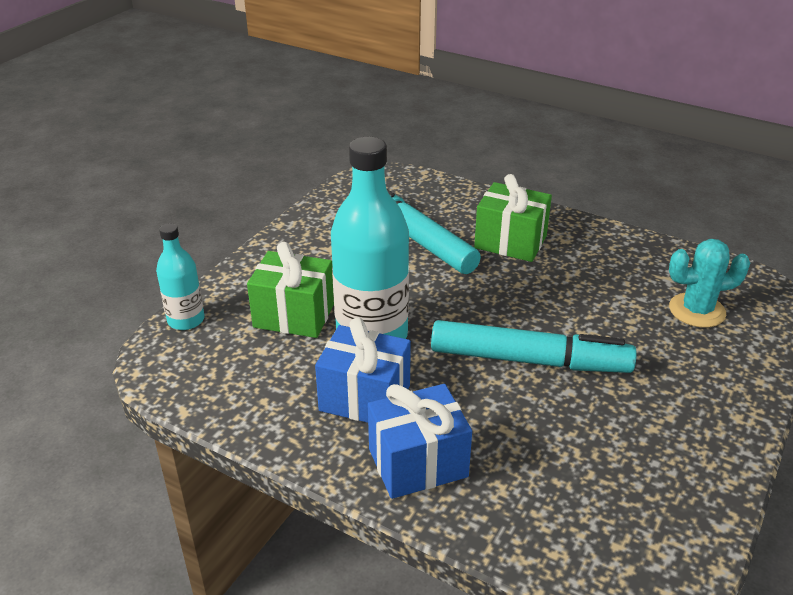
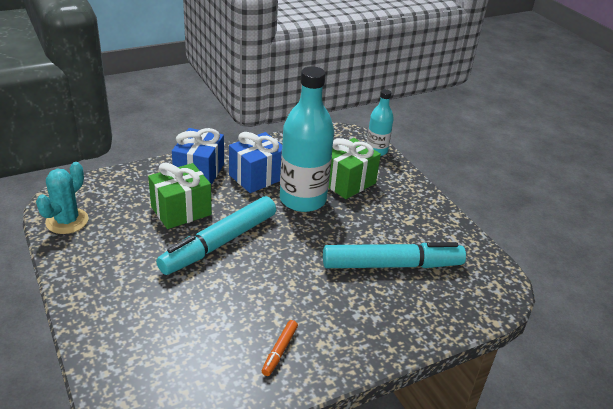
camera: 120 degrees right, 0 degrees up
(510, 242) = (345, 310): green gift -> green gift (181, 211)
(603, 256) = (279, 351): none -> orange marker
(697, 310) = (170, 355): turquoise cactus -> turquoise cactus (67, 221)

